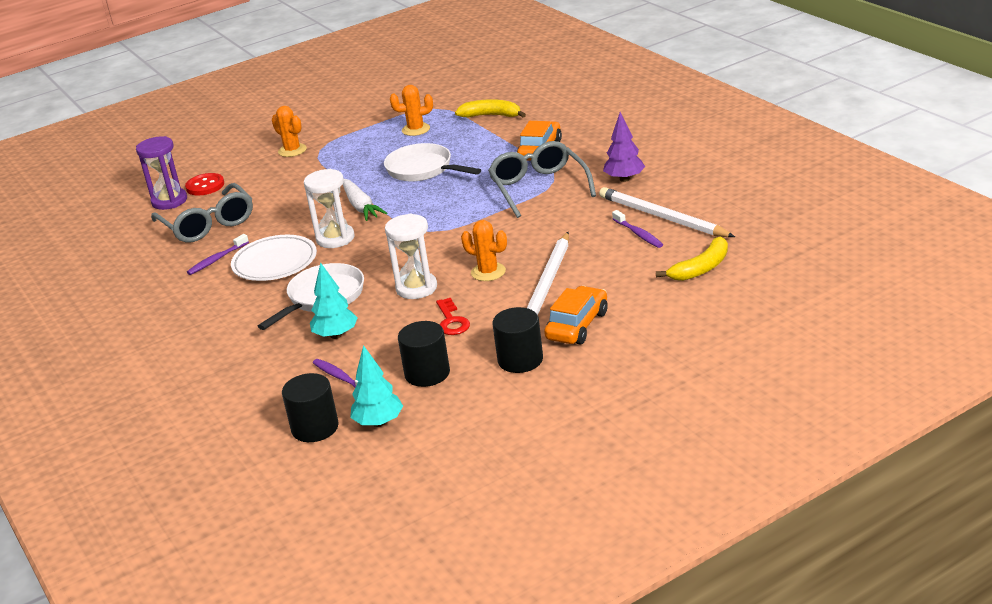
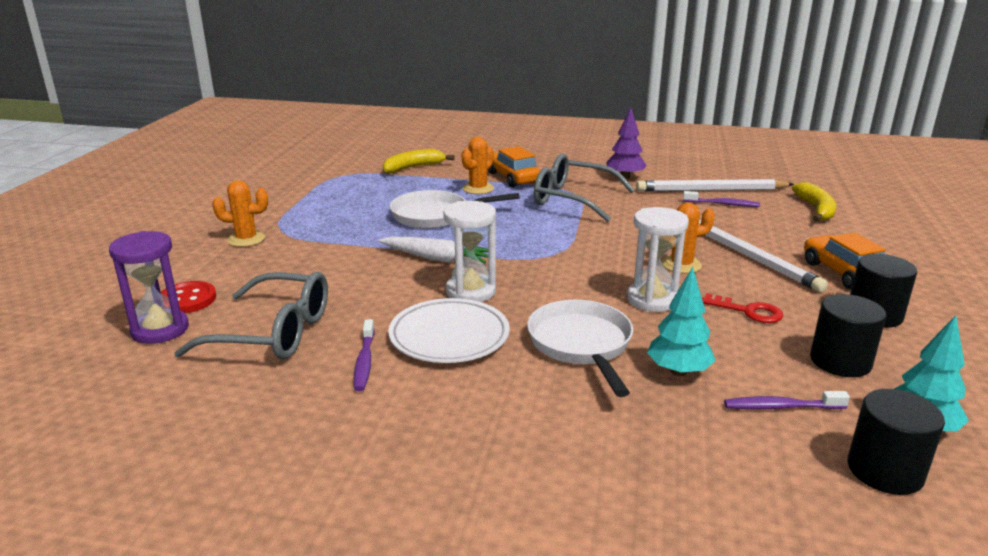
camera: 50 degrees left, 5 degrees down
(416, 129) = (359, 192): orange cactus -> orange cactus (478, 189)

